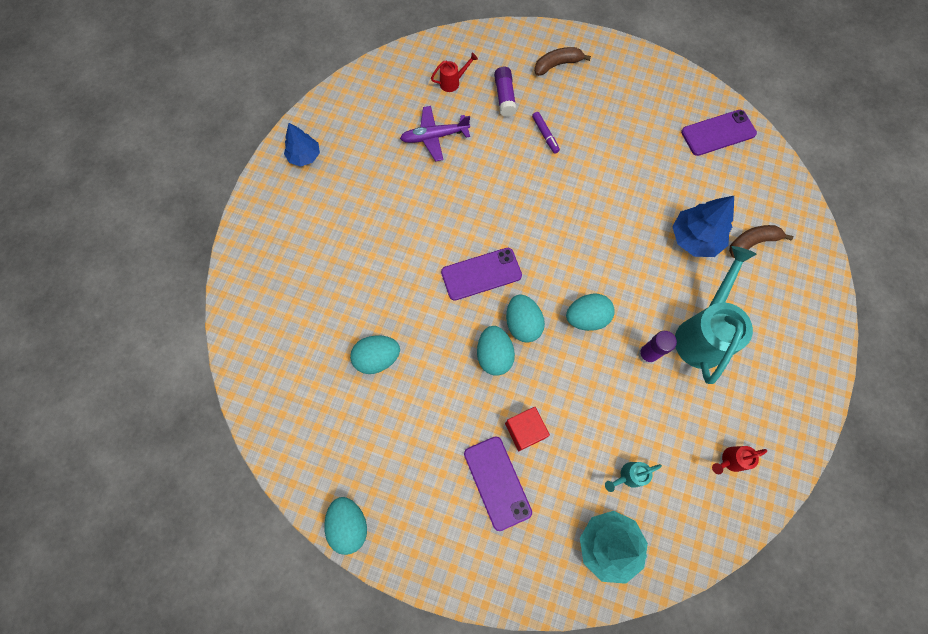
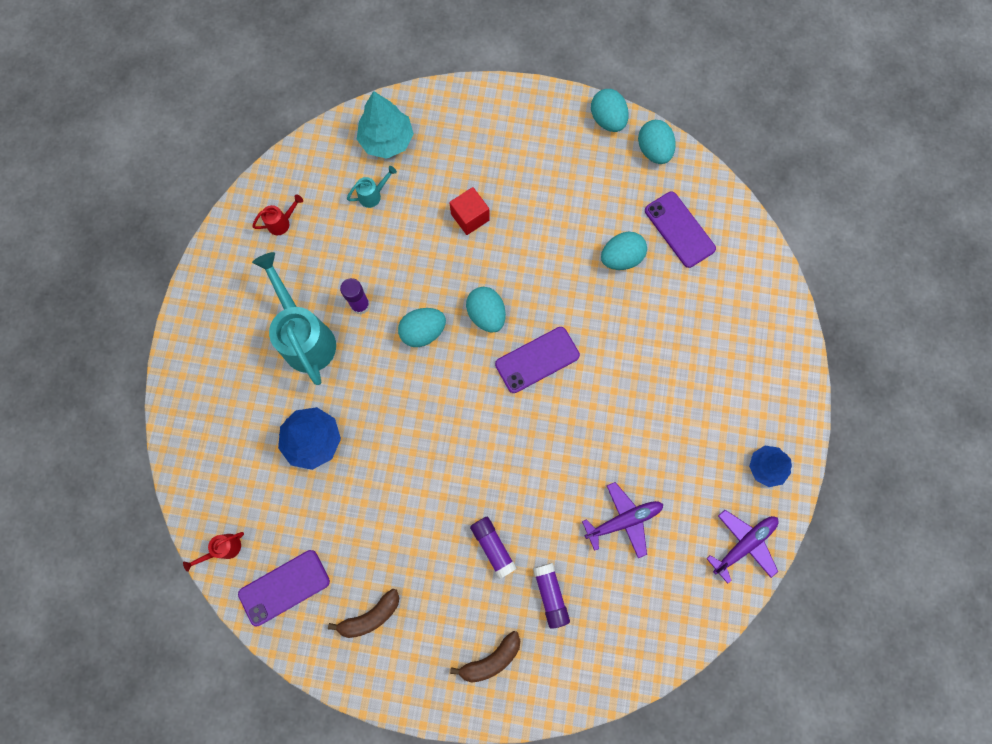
camera: 170 degrees right, 5 degrees up
(343, 106) = (743, 544): none -> purple plane
(453, 82) = (618, 606): red watering can -> red watering can (224, 549)
(494, 355) = (509, 279): turquoise egg -> turquoise egg (653, 151)
(497, 482) = (488, 171): purple phone -> purple phone (679, 229)
(545, 135) = (493, 546): purple marker -> purple glue stick
(702, 332) = (305, 336): turquoise watering can -> turquoise watering can turned 150 degrees clockwise
(752, 242) = (250, 446): brown banana -> brown banana (370, 616)

